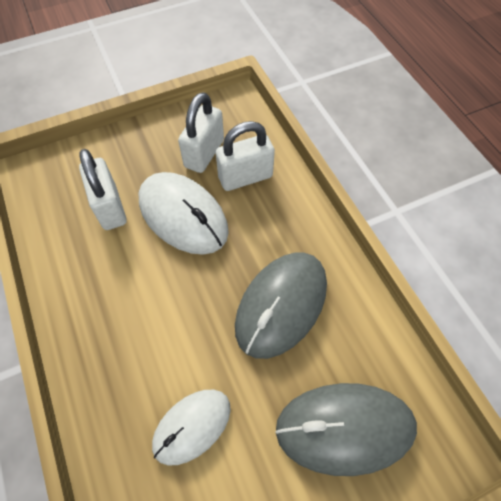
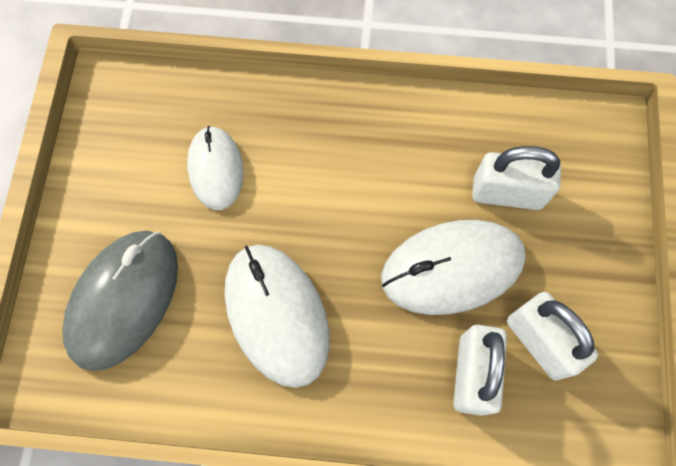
camera: 120 degrees right, 10 degrees up
(281, 305) = (277, 314): grey mouse -> white mouse

